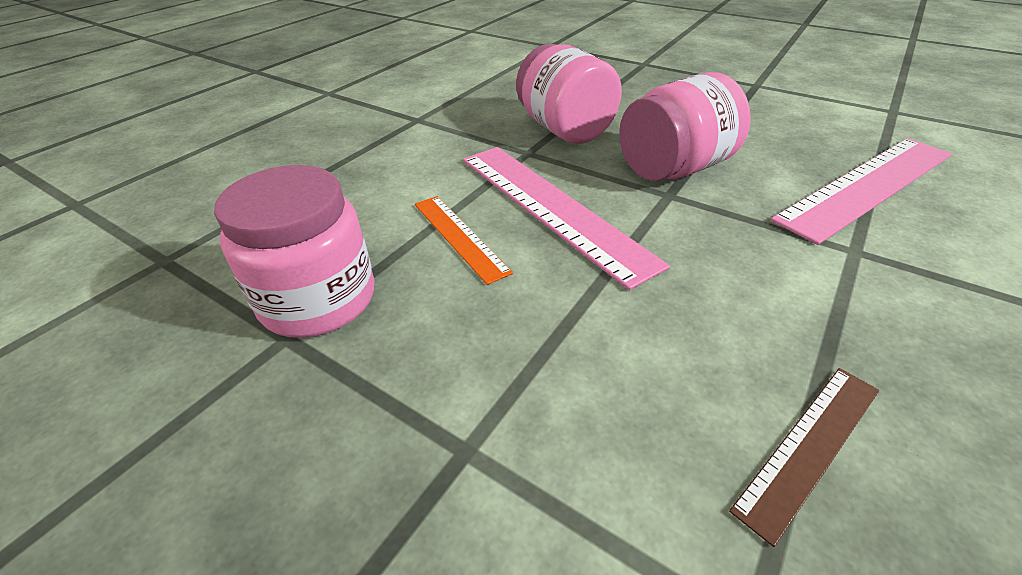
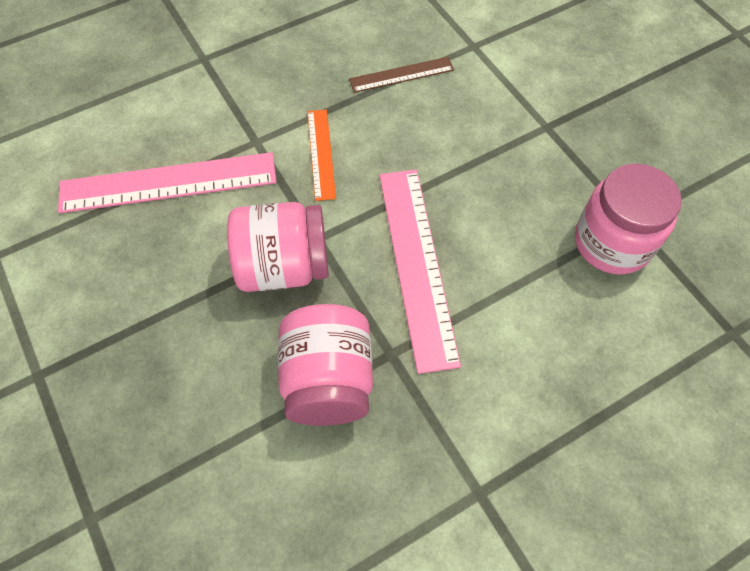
camera: 155 degrees left, 20 degrees up
(459, 236) = (501, 262): orange ruler -> orange ruler (321, 154)

